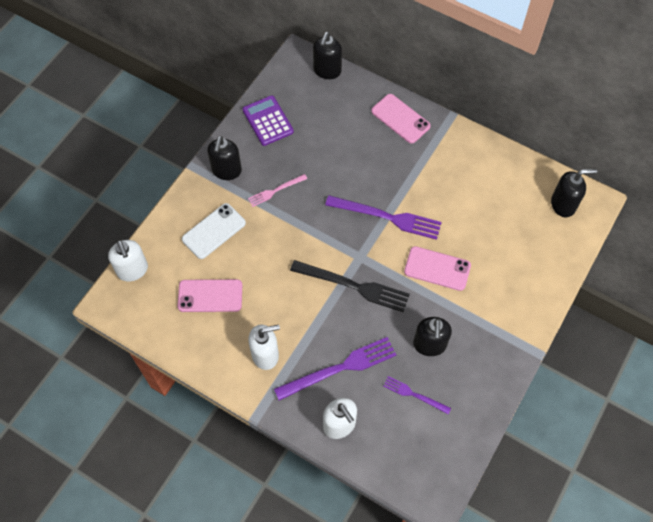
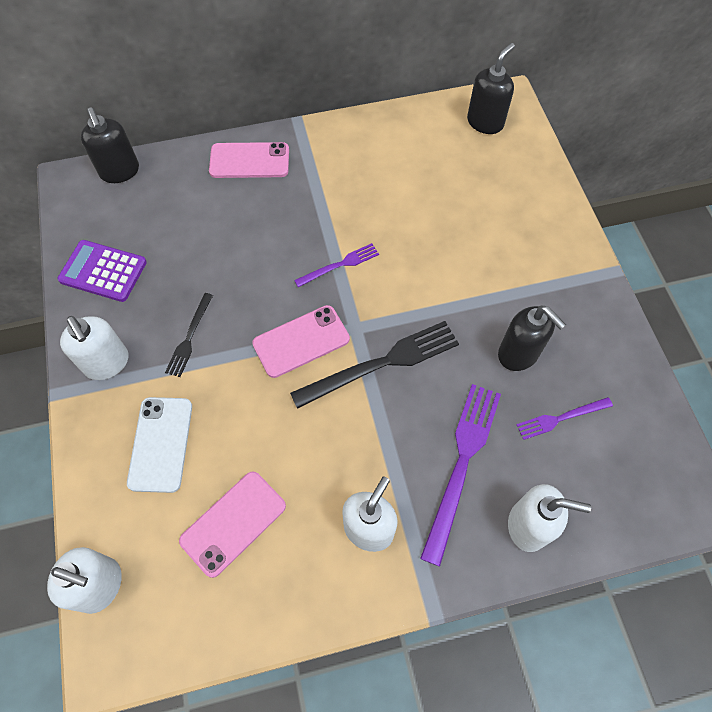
camera: 45 degrees left, 0 degrees up
(226, 171) = (107, 363): black soap dispenser -> white soap dispenser
(275, 191) = (189, 337): pink fork -> black fork
(387, 217) = (340, 265): purple fork -> purple fork, size x0.55
(437, 268) = (442, 273): pink phone -> pink phone (301, 341)

